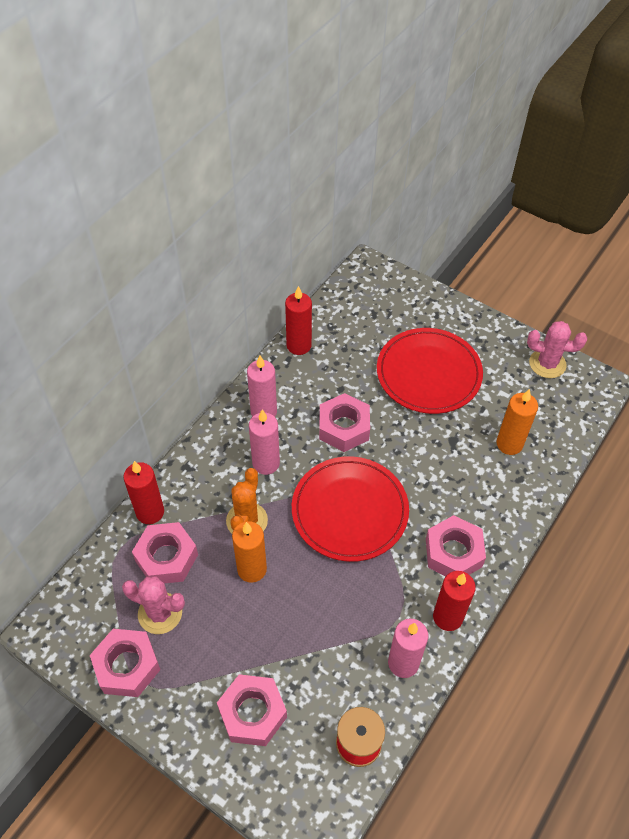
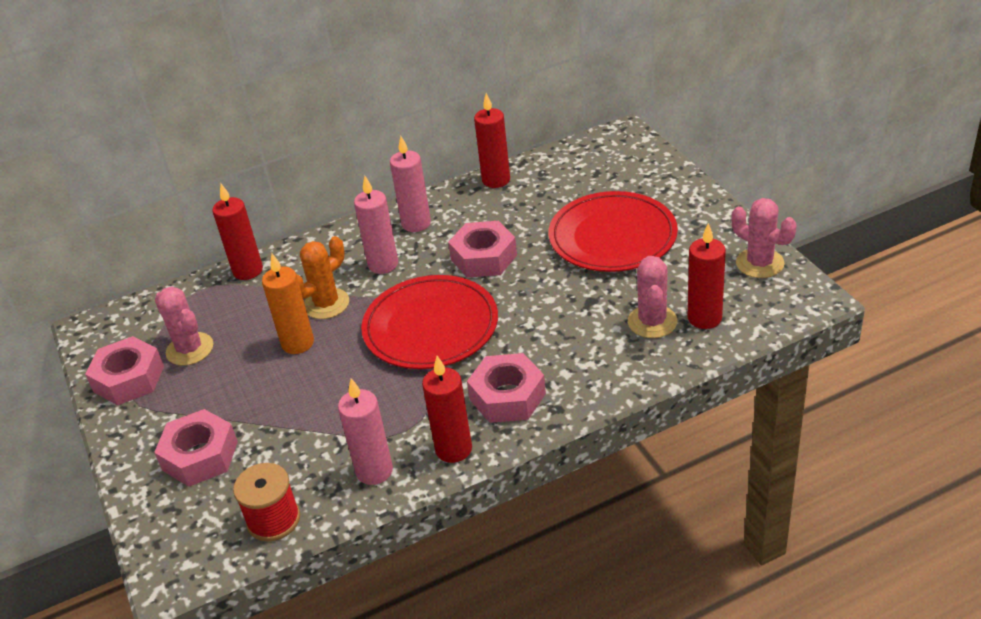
camera: 35 degrees right, 15 degrees down
(166, 557) = (232, 309): pink nut -> none
(509, 444) = (652, 322): orange candle -> pink cactus
(542, 427) = (704, 318): none -> red candle

